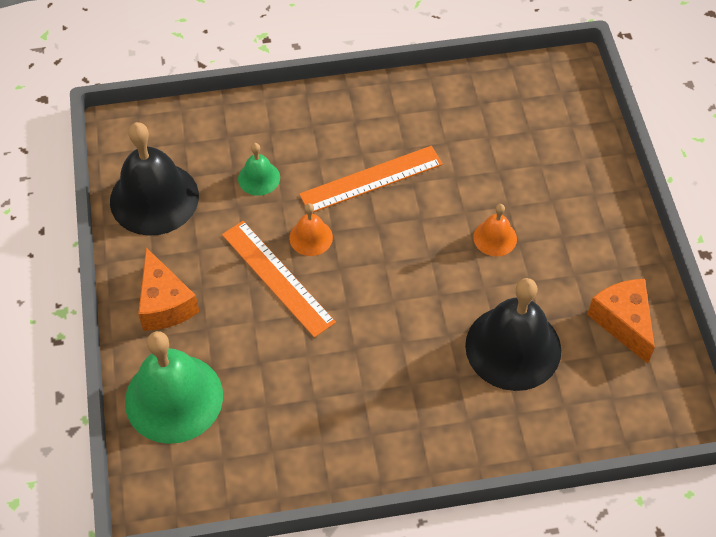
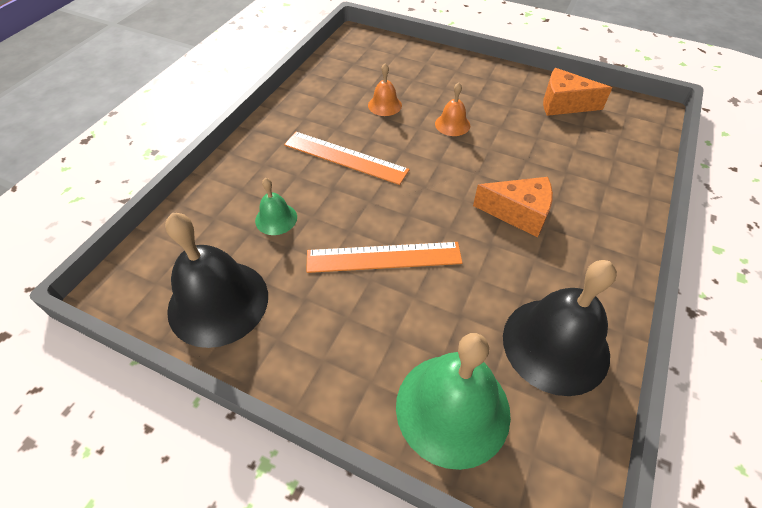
camera: 55 degrees left, 5 degrees down
(165, 304) = (340, 357): orange cheese -> orange cheese (518, 213)
(311, 237) = (364, 216): orange bell -> orange bell (384, 105)
(371, 179) = (345, 157): orange ruler -> orange ruler turned 75 degrees counterclockwise
(513, 347) = (550, 159): black bell -> black bell (555, 345)

